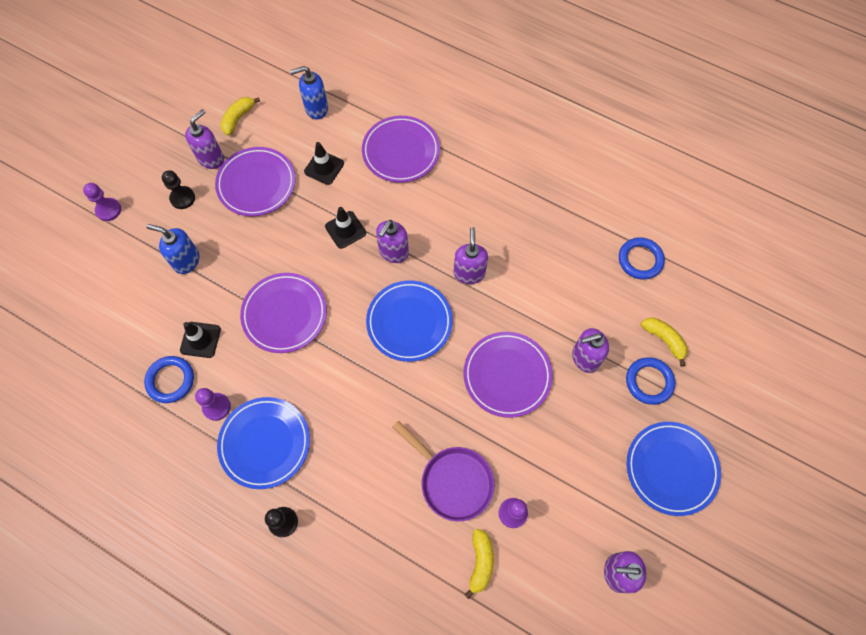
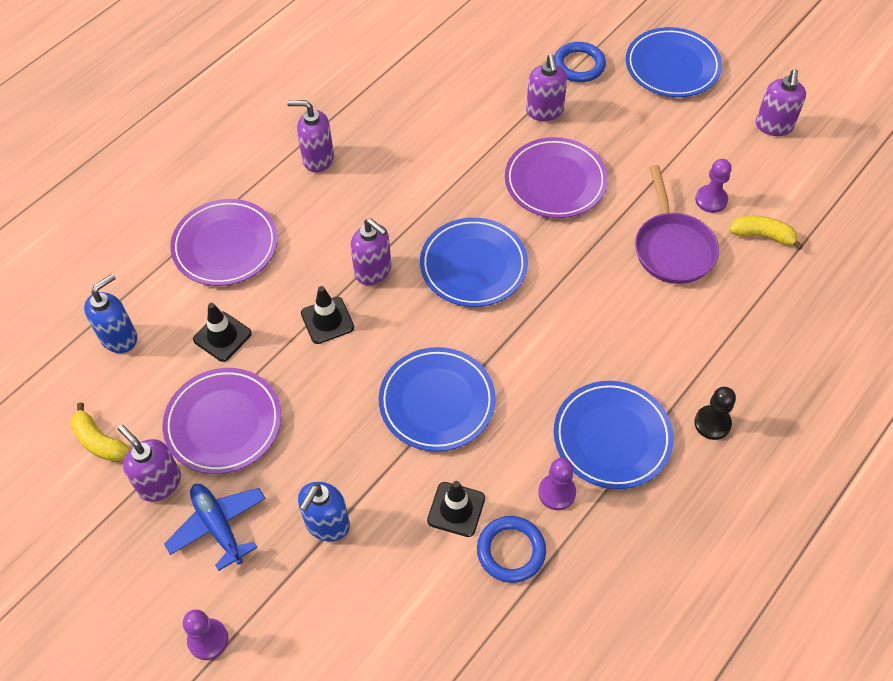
camera: 80 degrees left, 10 degrees down
(182, 198) = (218, 526): black pawn -> blue plane
(284, 314) = (437, 402): purple plate -> blue plate
(316, 108) = (119, 337): blue soap dispenser -> blue soap dispenser turned 135 degrees counterclockwise
(453, 480) = (672, 248): purple pan -> purple pan turned 120 degrees clockwise
(469, 273) = (419, 198): purple soap dispenser -> purple soap dispenser (317, 159)
(640, 260) = (437, 45): blue ring -> none
(664, 340) = (534, 45): yellow banana -> none

